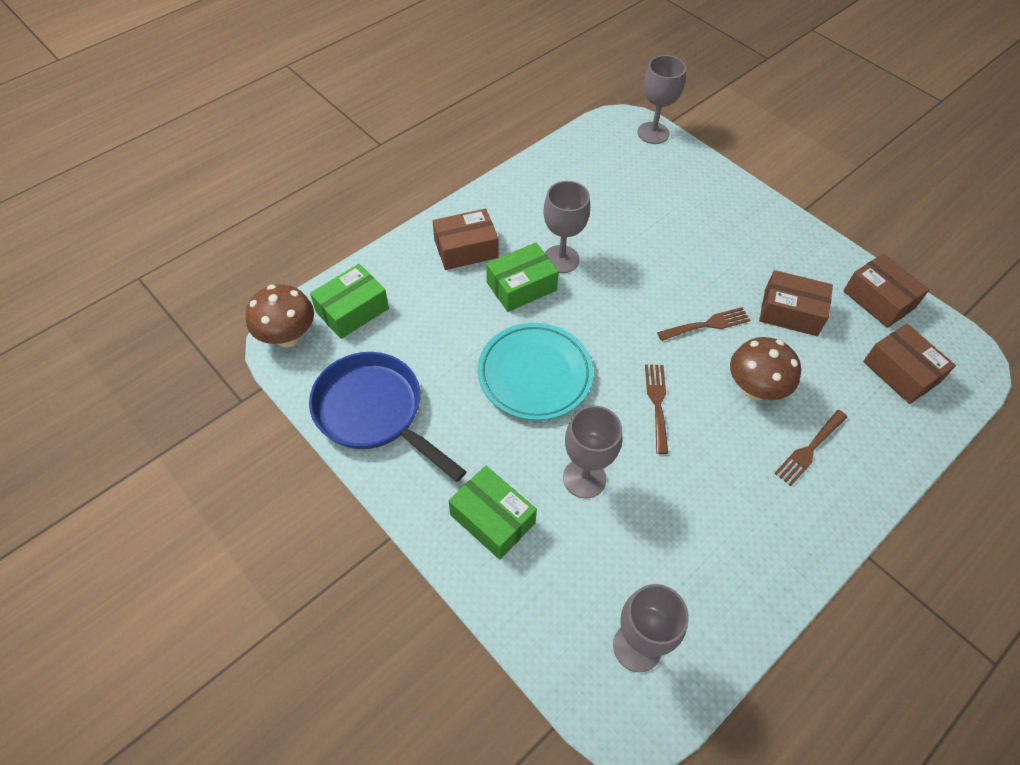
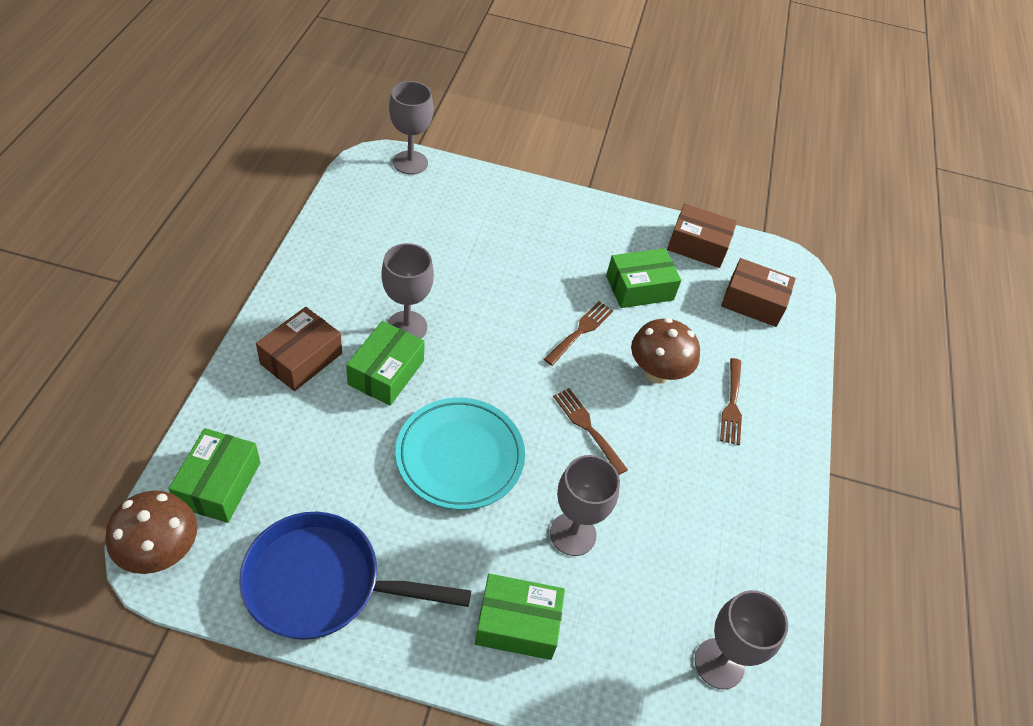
camera: 40 degrees left, 5 degrees down
(790, 312) = (639, 288): brown box -> green box

